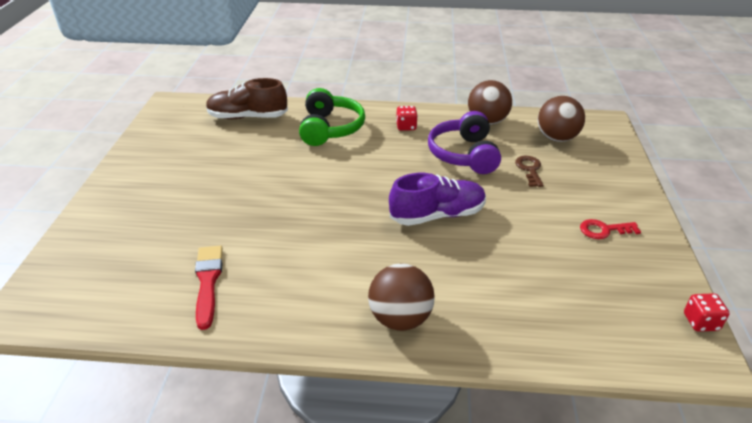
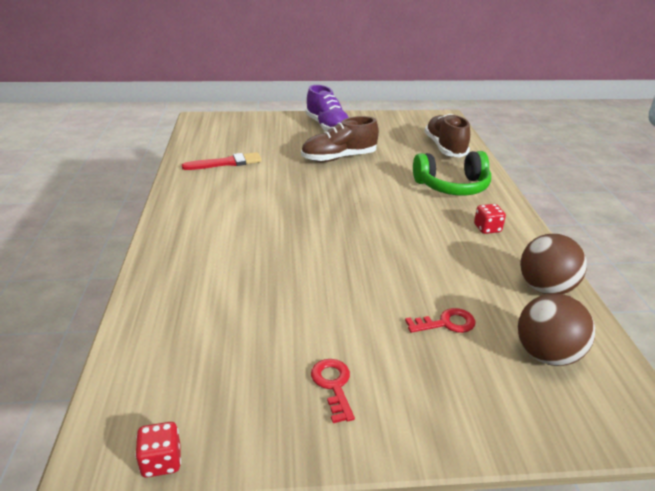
camera: 80 degrees right, 5 degrees down
(238, 186) = (339, 158): none -> brown shoe
(400, 318) = (185, 240): brown ball -> none
(437, 215) = (328, 254): purple shoe -> purple shoe (328, 127)
(464, 154) = (451, 270): purple headphones -> none
(529, 169) = (446, 323): brown key -> red key

